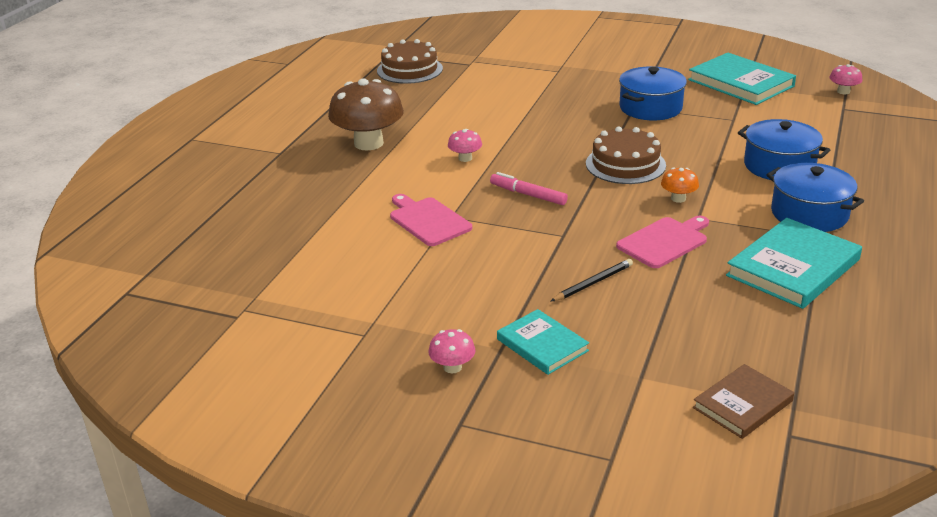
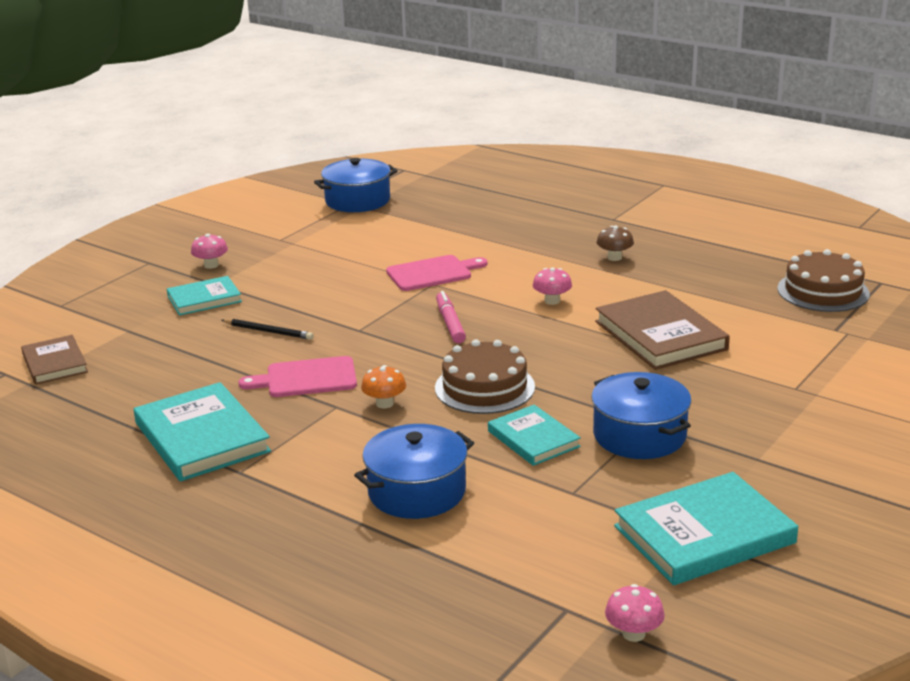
camera: 105 degrees right, 5 degrees down
(368, 143) = (614, 257): brown mushroom -> brown mushroom, size x0.45
(506, 114) = (660, 335): none -> brown book
(528, 195) = (450, 323): pink marker -> pink marker turned 60 degrees counterclockwise
(593, 283) = (268, 331): black pencil -> black pencil turned 45 degrees counterclockwise
(665, 241) = (306, 378): pink cutting board -> pink cutting board turned 105 degrees clockwise
(682, 138) = (533, 439): none -> turquoise book
(809, 214) = (291, 479): blue pot -> blue pot (357, 200)

